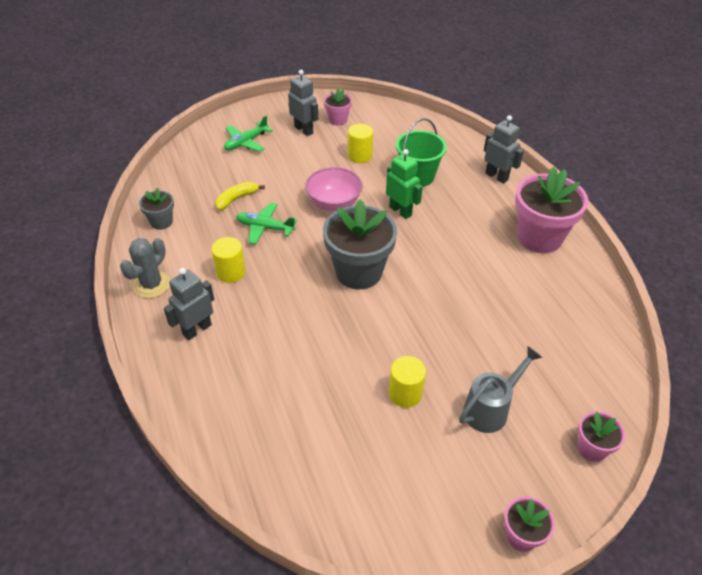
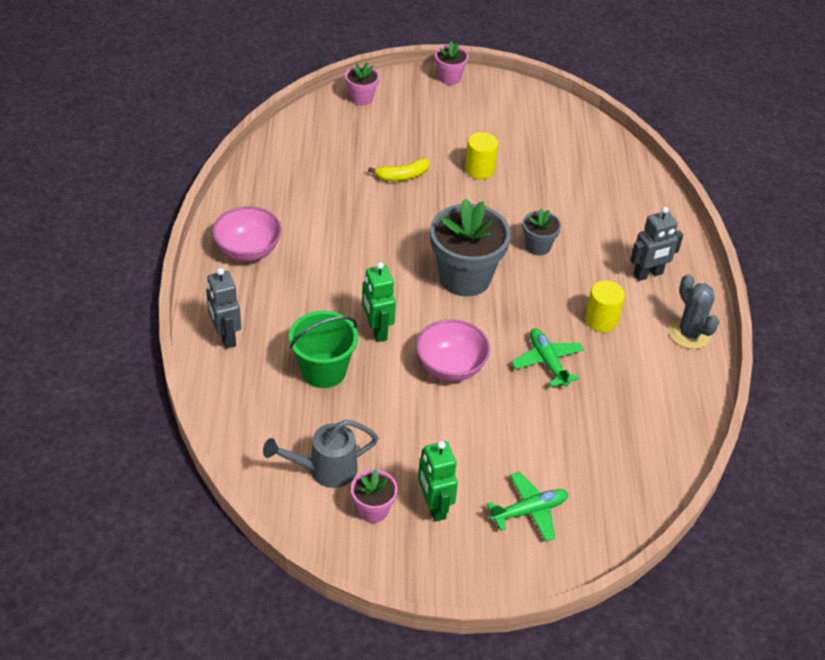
camera: 160 degrees left, 0 degrees up
(151, 285) = (689, 334): grey cactus -> grey cactus turned 75 degrees counterclockwise
(161, 222) = (671, 411): grey flower pot -> grey flower pot (538, 246)
(236, 199) = (570, 414): yellow banana -> yellow banana (402, 176)
(264, 227) = (547, 361): green plane -> green plane turned 150 degrees counterclockwise
(304, 130) = (434, 506): grey robot -> green robot
(360, 156) = (378, 429): yellow cylinder -> none
(490, 409) = (418, 140): grey watering can -> grey watering can (325, 470)
(539, 237) = (248, 250): pink flower pot -> pink bowl

